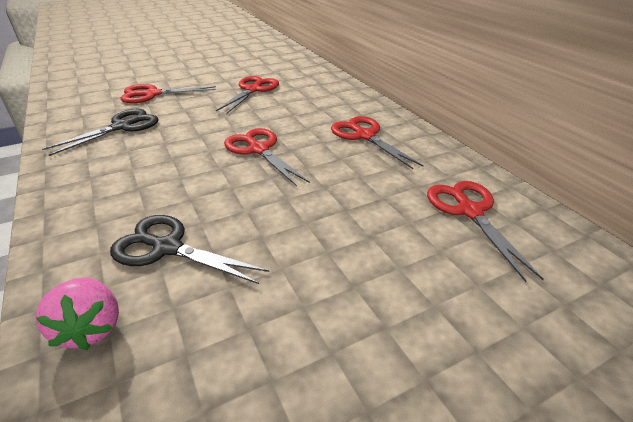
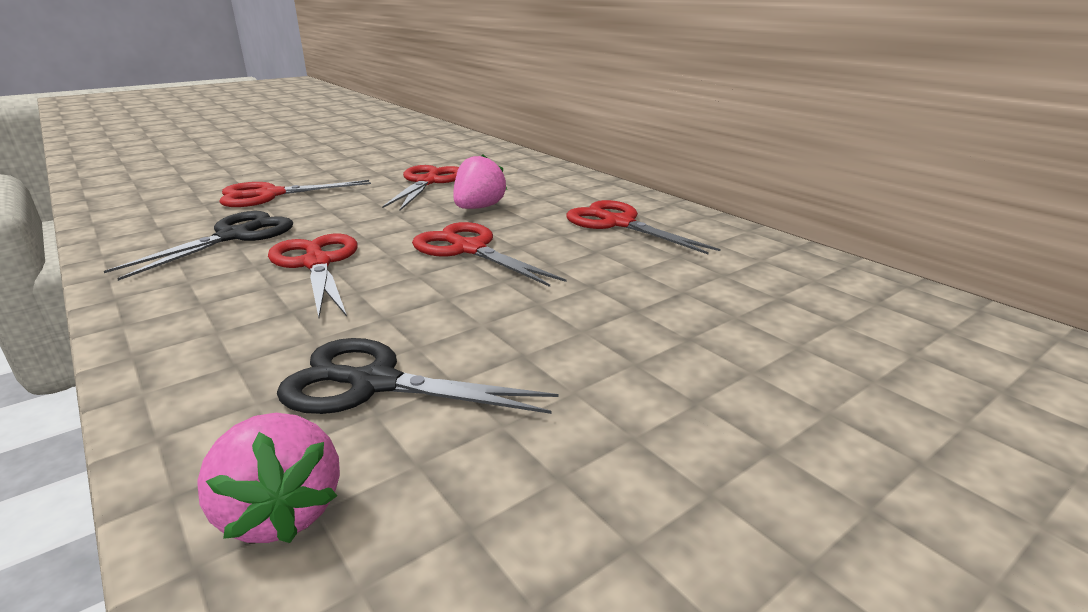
camera: 10 degrees left, 10 degrees down
(277, 115) = (478, 208): none -> pink strawberry
(469, 211) = (811, 296): red scissors -> red scissors (317, 263)

